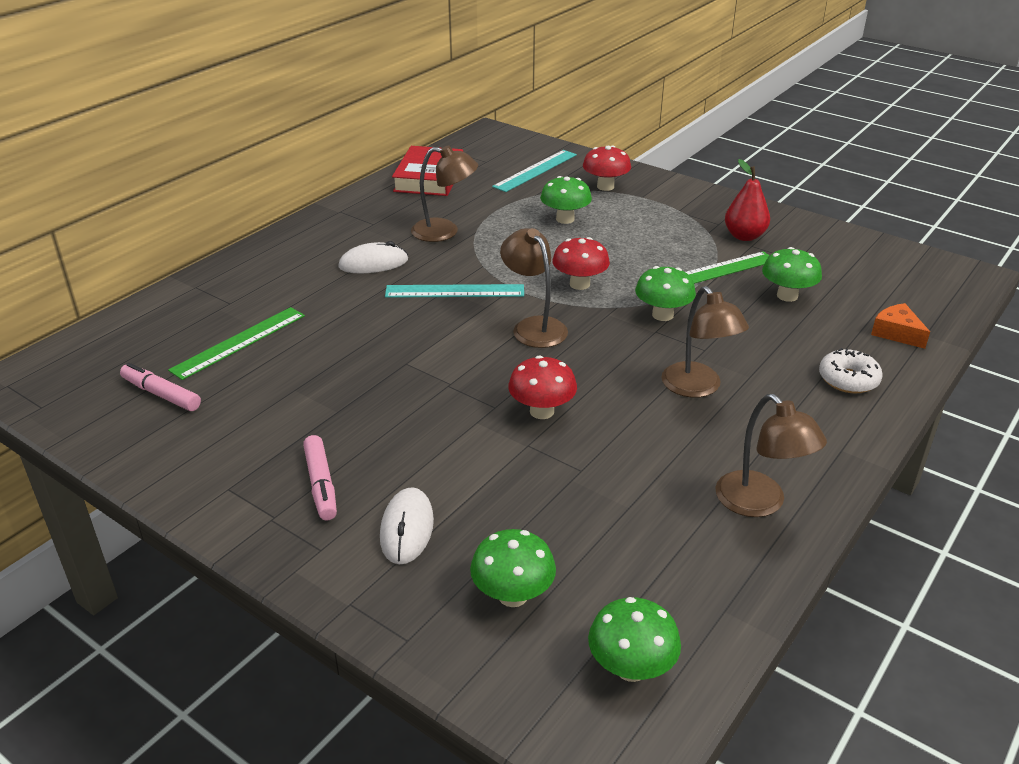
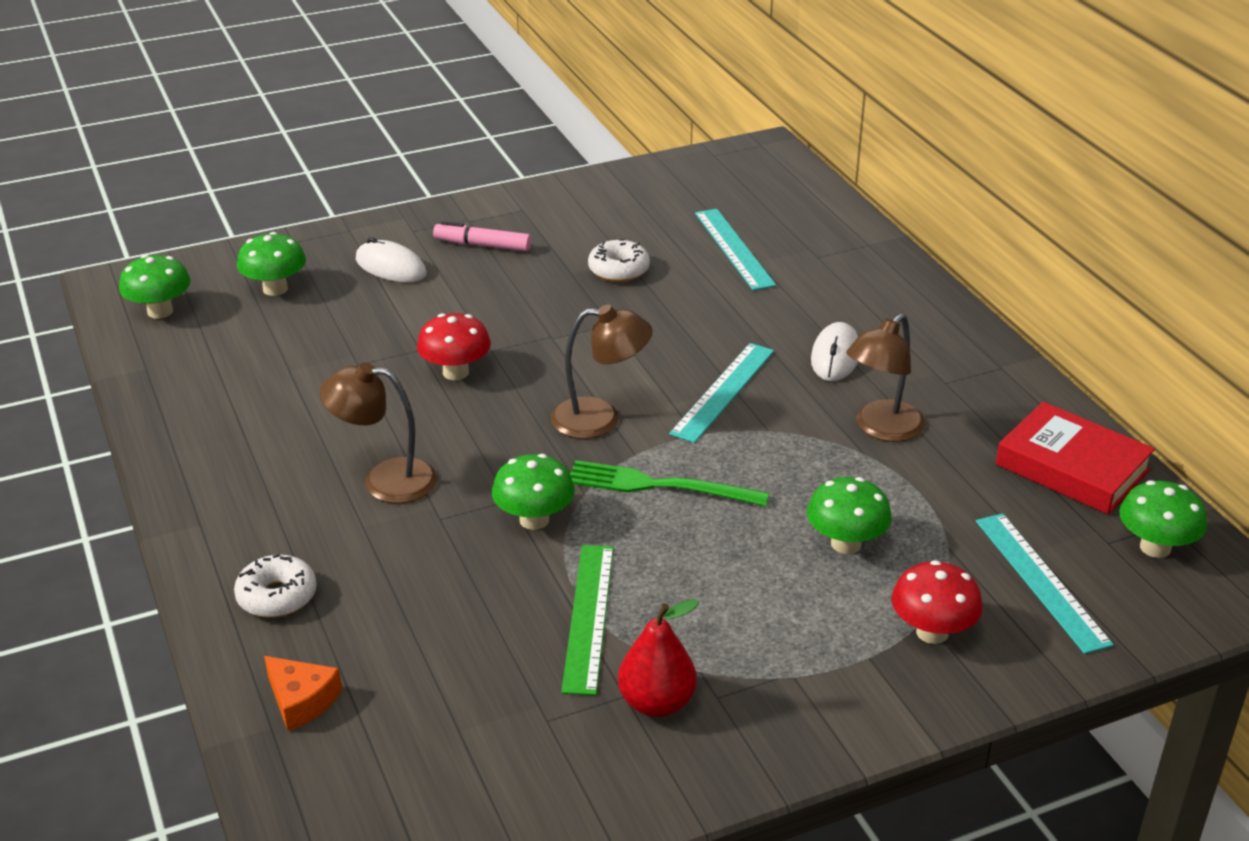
camera: 120 degrees right, 0 degrees up
(161, 394) = (681, 202): pink marker -> none
(239, 342) = (734, 248): green ruler -> turquoise ruler
(315, 387) = (619, 270): none -> white donut
(579, 284) = (659, 486): red mushroom -> green fork
(760, 503) = (207, 437): brown lamp -> none
(787, 296) = (472, 651): green mushroom -> green mushroom (1155, 547)
(896, 333) = (301, 700): orange cheese -> orange cheese turned 45 degrees clockwise

